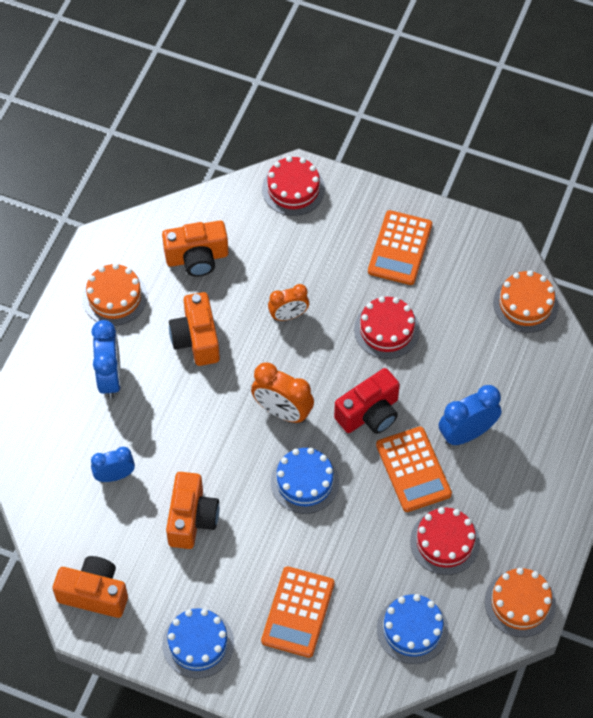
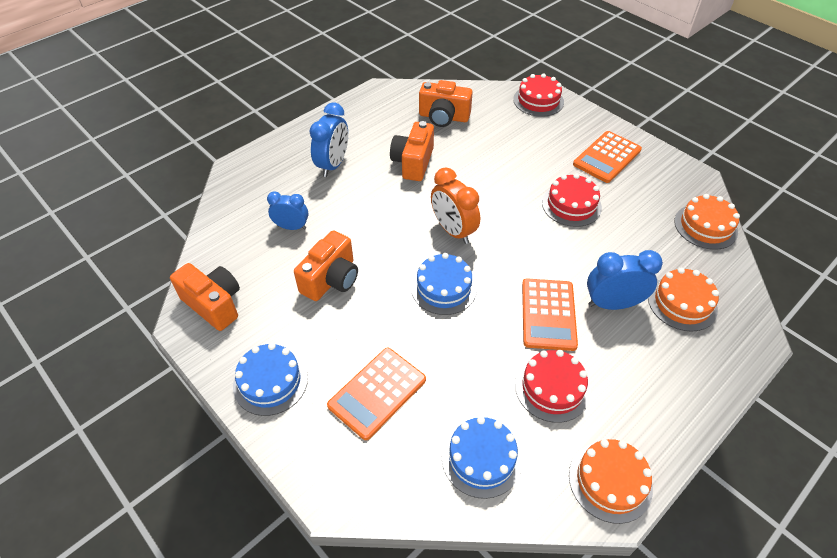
camera: 25 degrees right, 10 degrees down
(114, 297) = (369, 121): orange cake -> orange cake (682, 303)
(288, 315) = (494, 171): orange clock -> none
(369, 413) = (528, 257): red camera -> none

